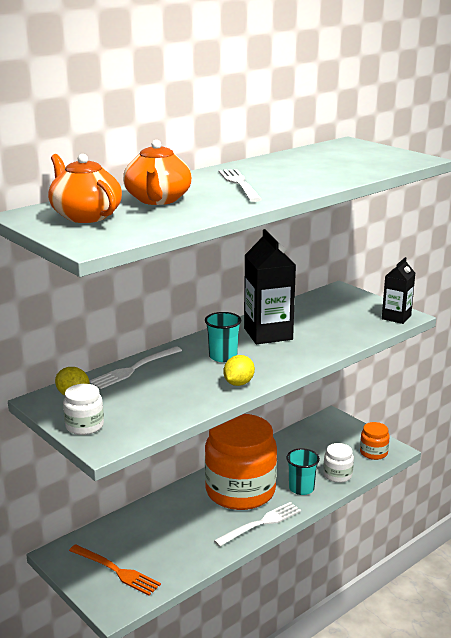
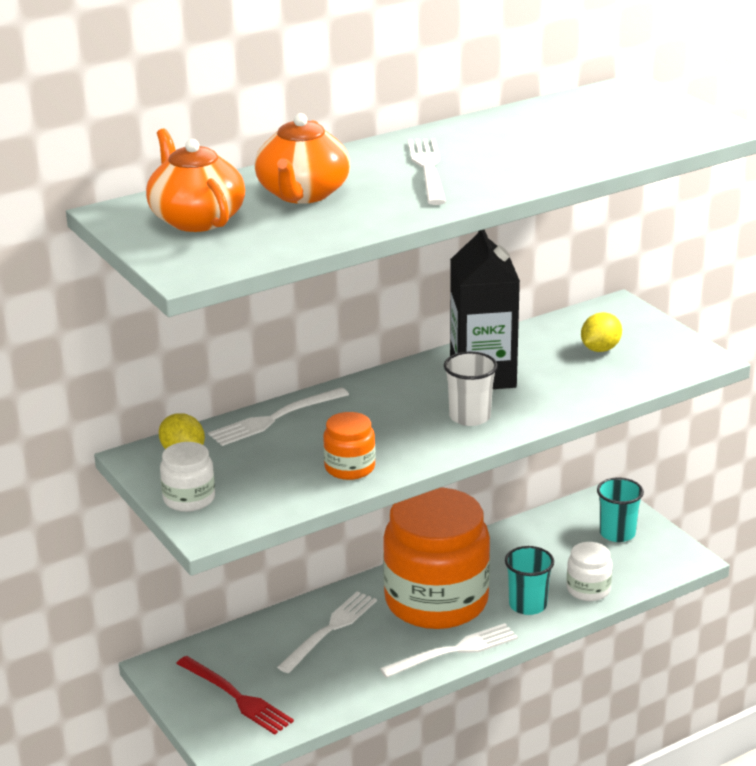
camera: 10 degrees right, 5 degrees up
(116, 571) = (236, 697): orange fork -> red fork
(173, 517) = (330, 629): none -> white fork
(223, 356) = (405, 408): turquoise cup -> turquoise cup (617, 533)
(238, 383) = (415, 452): yellow lemon -> yellow lemon (600, 349)
(268, 359) = (470, 417): none -> white cup
(373, 452) = (654, 560): orange jar -> orange jar (349, 467)
(396, 317) = (687, 360): black carton -> none

